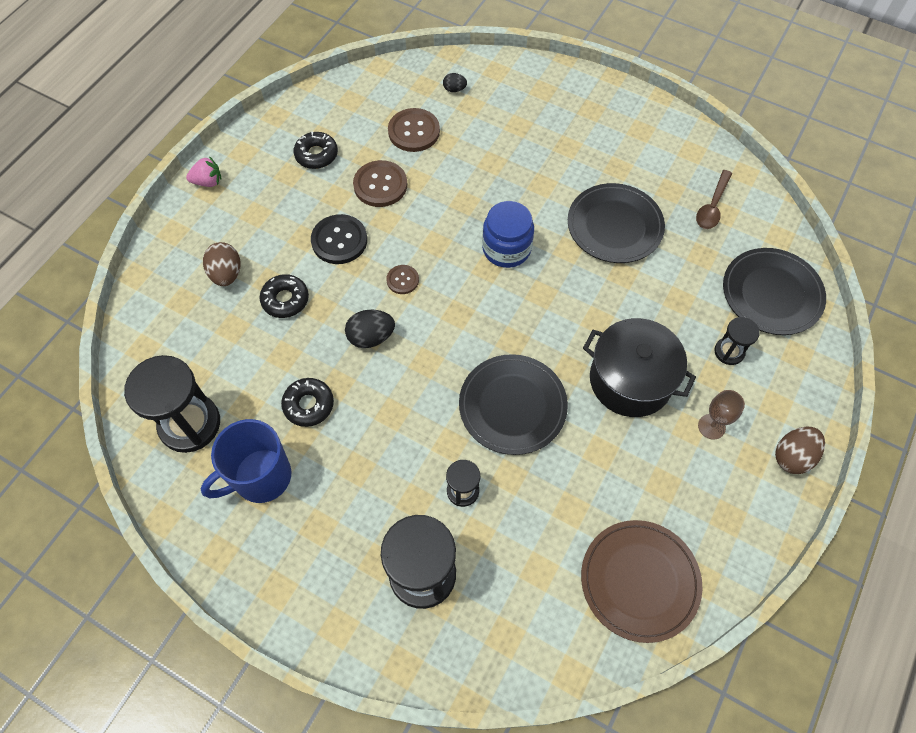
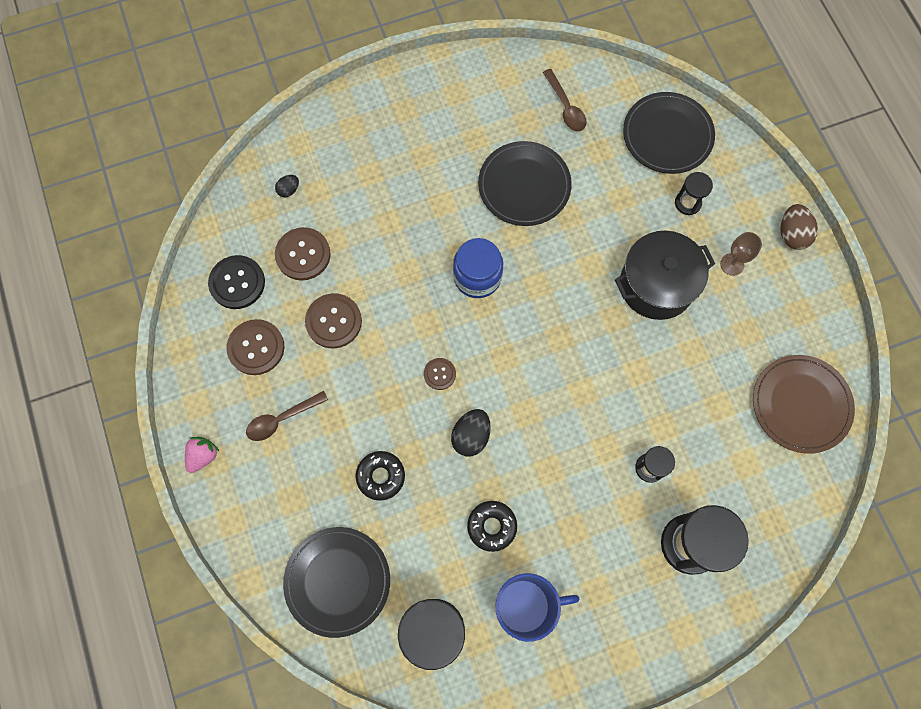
camera: 50 degrees left, 10 degrees up
(226, 274) = (315, 505): brown egg -> none
(261, 477) = (525, 605): blue mug -> blue mug turned 105 degrees counterclockwise
(276, 207) = (281, 419): none -> brown spoon
(316, 155) = (256, 348): black donut -> brown button
(339, 240) = (360, 393): black button -> black button (237, 283)
(512, 406) = (611, 380): black plate -> black plate (337, 581)

